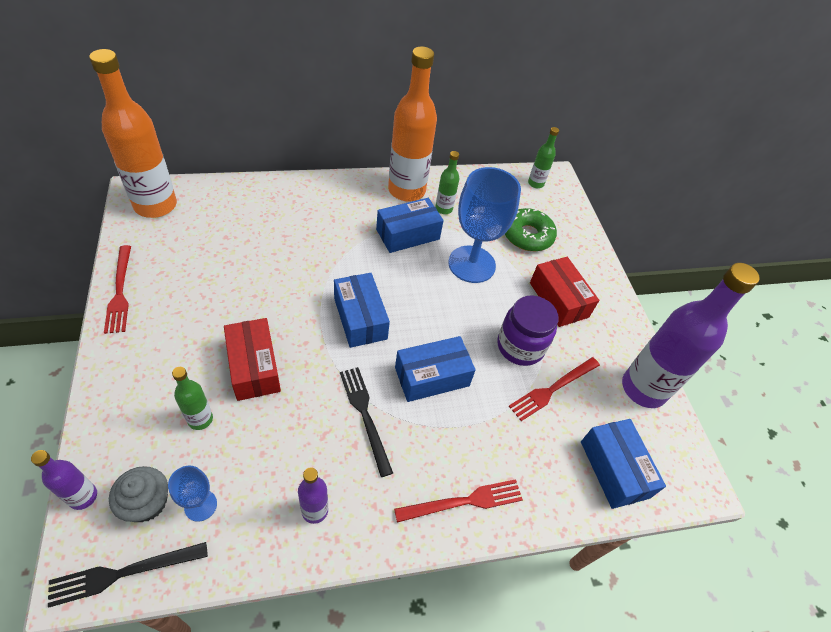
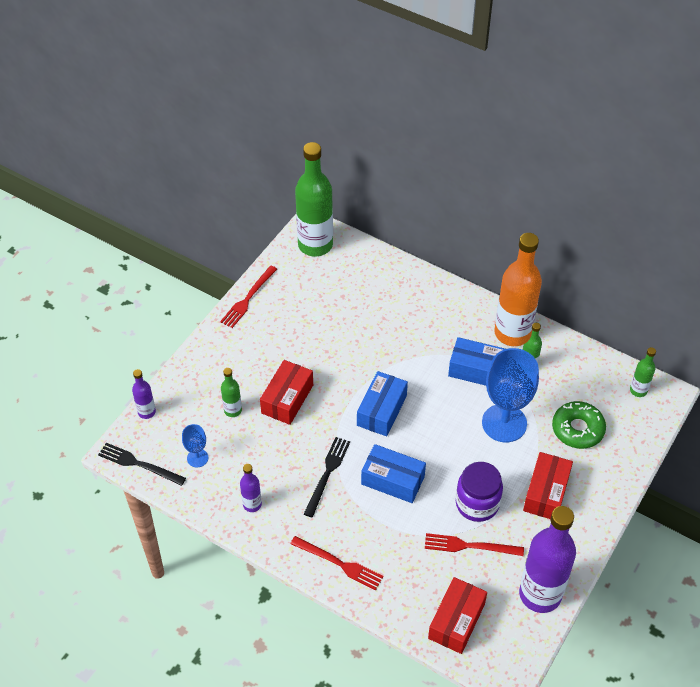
camera: 50 degrees right, 0 degrees up
(147, 503) = (173, 437): grey cupcake -> none
(155, 205) = (315, 245): orange bottle -> green bottle
(614, 469) = (456, 621): blue box -> red box

